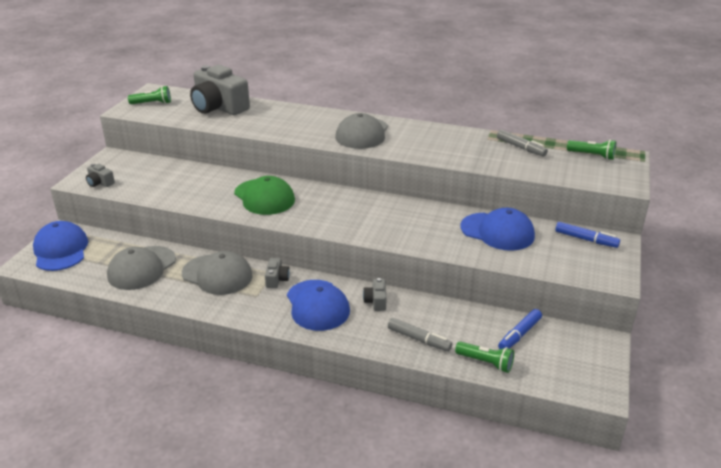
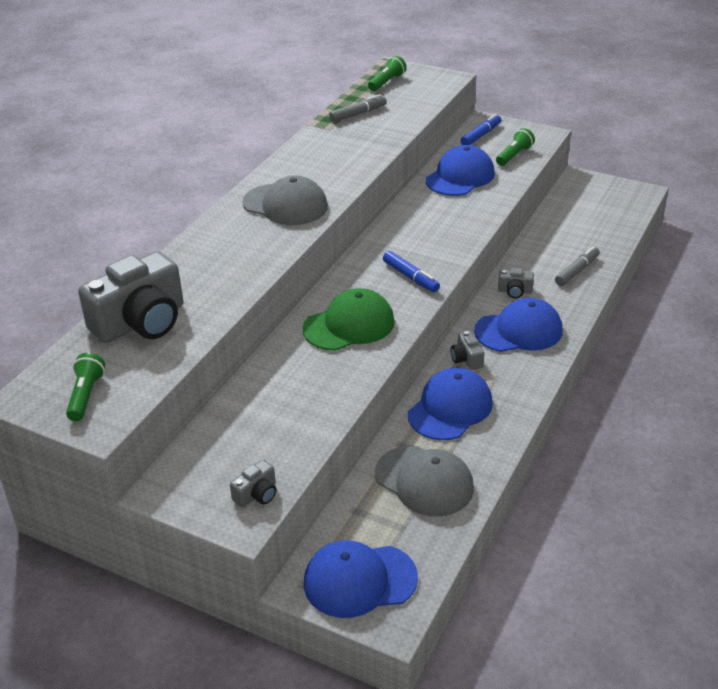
camera: 80 degrees left, 5 degrees up
(217, 275) = (450, 408): grey cap -> blue cap
(277, 279) = (466, 359): grey camera -> grey camera turned 120 degrees counterclockwise
(485, 362) = (609, 239): green flashlight -> green flashlight (514, 155)
(519, 334) = (570, 216): blue marker -> blue marker (410, 277)

